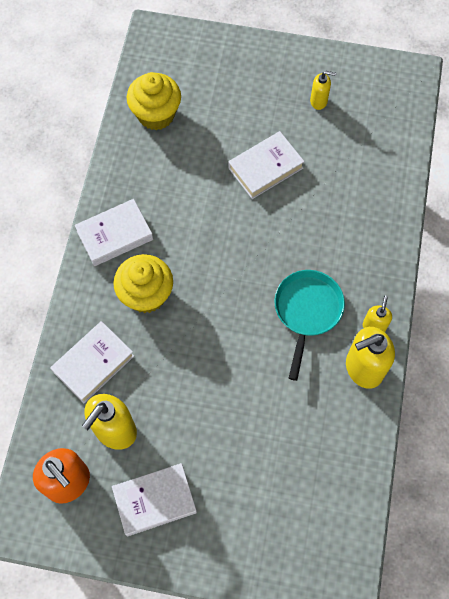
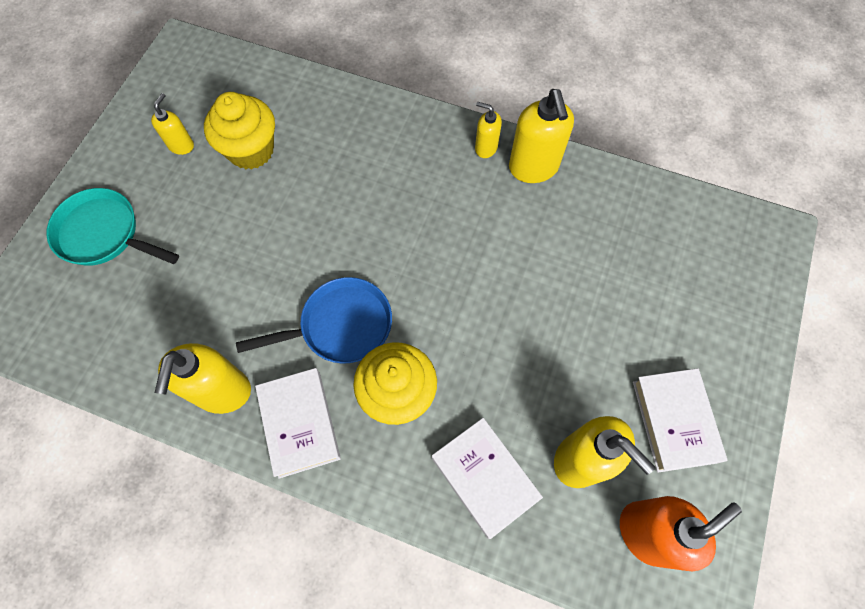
camera: 80 degrees left, 0 degrees up
(130, 182) = (223, 392): none -> yellow soap dispenser
(156, 115) = (128, 341): yellow cupcake -> yellow cupcake (251, 150)
(190, 246) = (340, 326): none -> blue pan
(265, 168) = (255, 220): white book -> none
(307, 311) = (456, 210): turquoise pan -> turquoise pan (104, 234)

